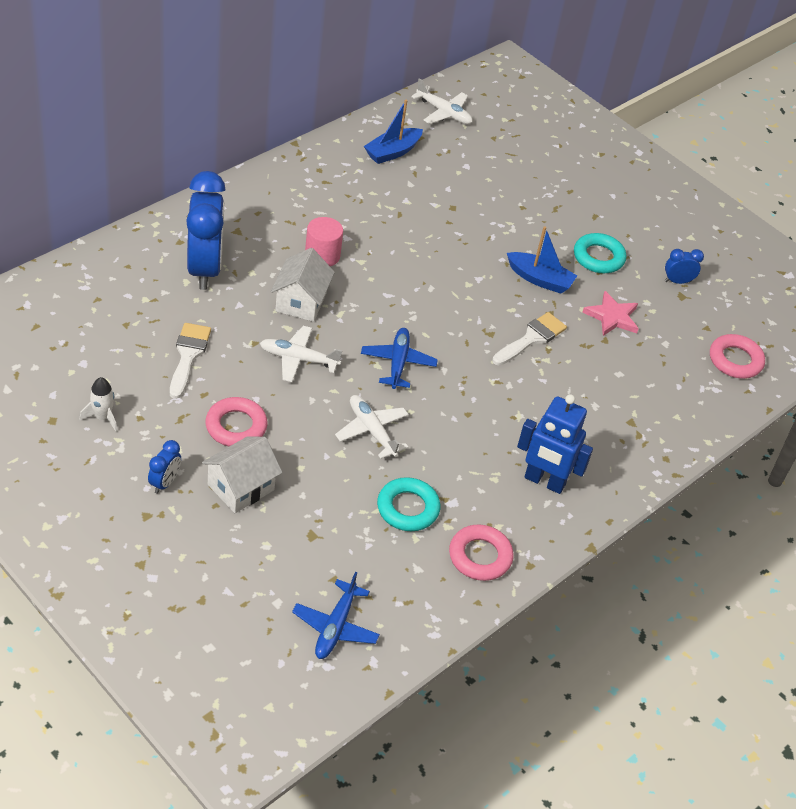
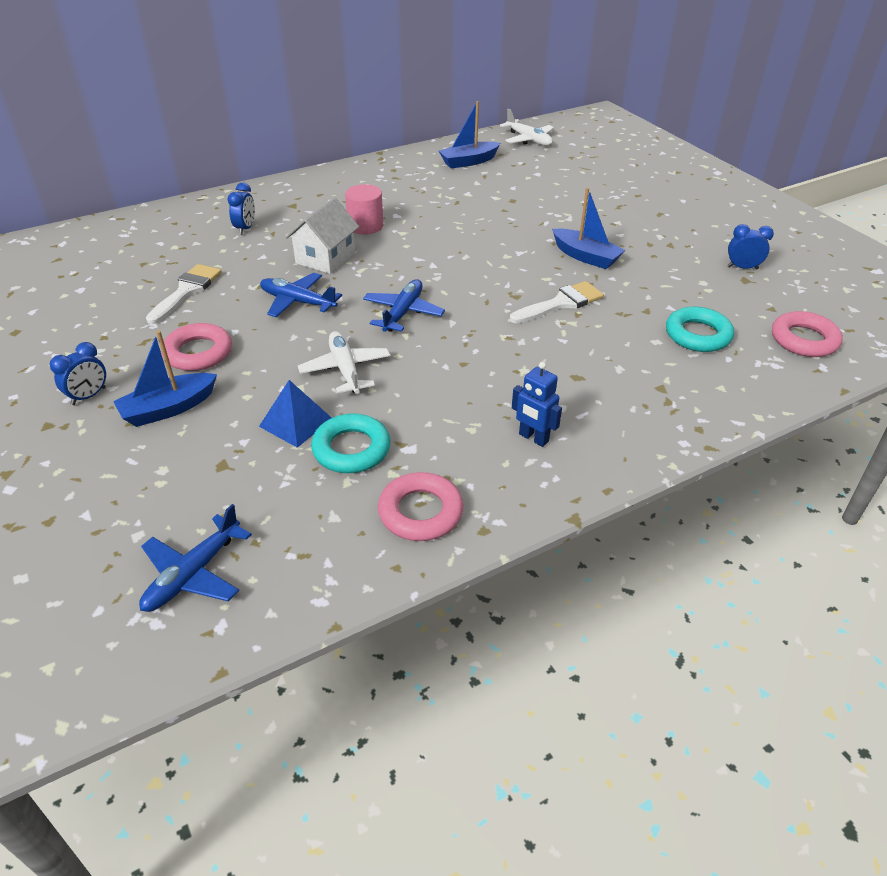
camera: 20 degrees right, 5 degrees down
(103, 417) = (66, 333): white rocket -> none
(205, 268) = (245, 228): blue clock -> blue clock, size x0.43
(241, 487) = (168, 408): white house -> blue boat
(298, 359) = (297, 302): white plane -> blue plane
(353, 488) = (295, 422): none -> blue pyramid
(544, 481) = (533, 438): blue robot -> blue robot, size x0.59
(598, 257) = (656, 244): turquoise ring -> turquoise ring (697, 335)
(612, 317) = (660, 291): pink star -> none

